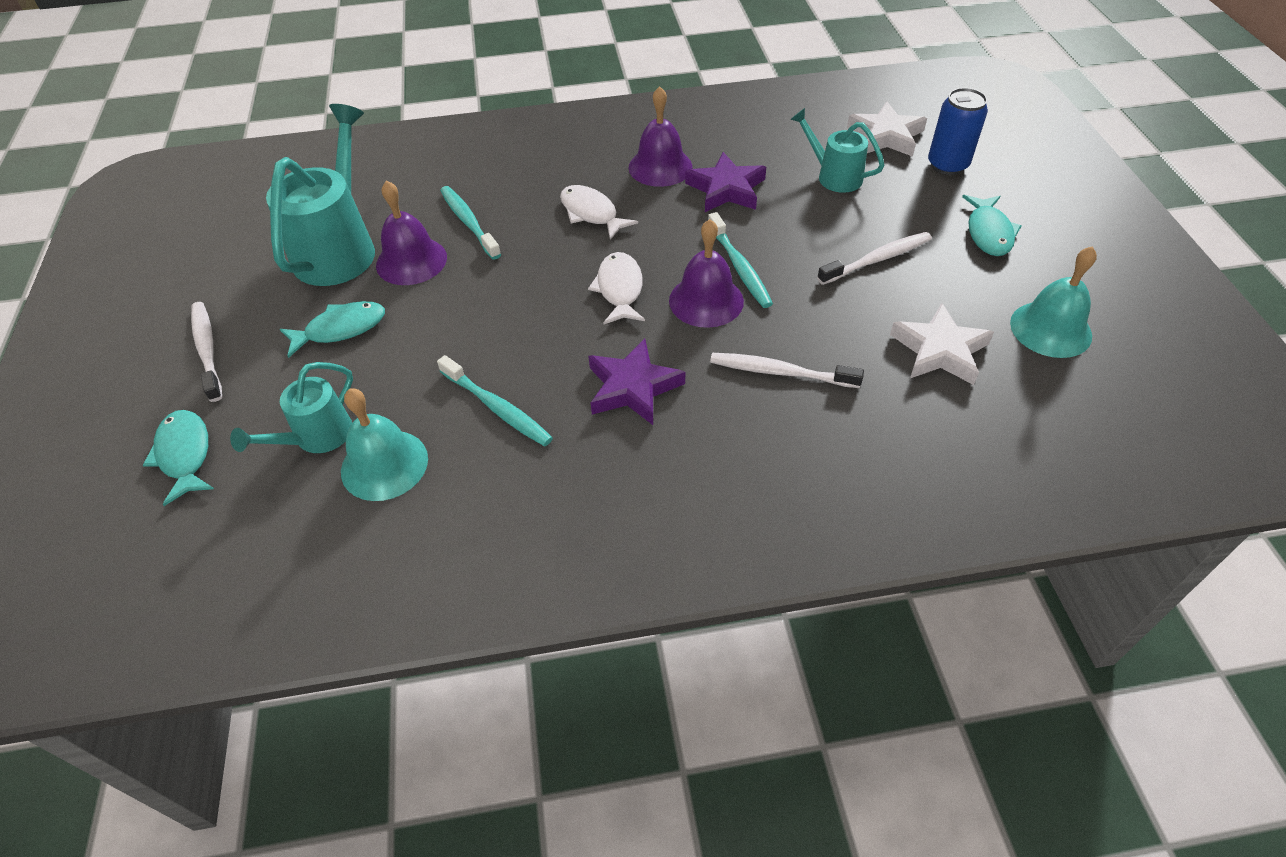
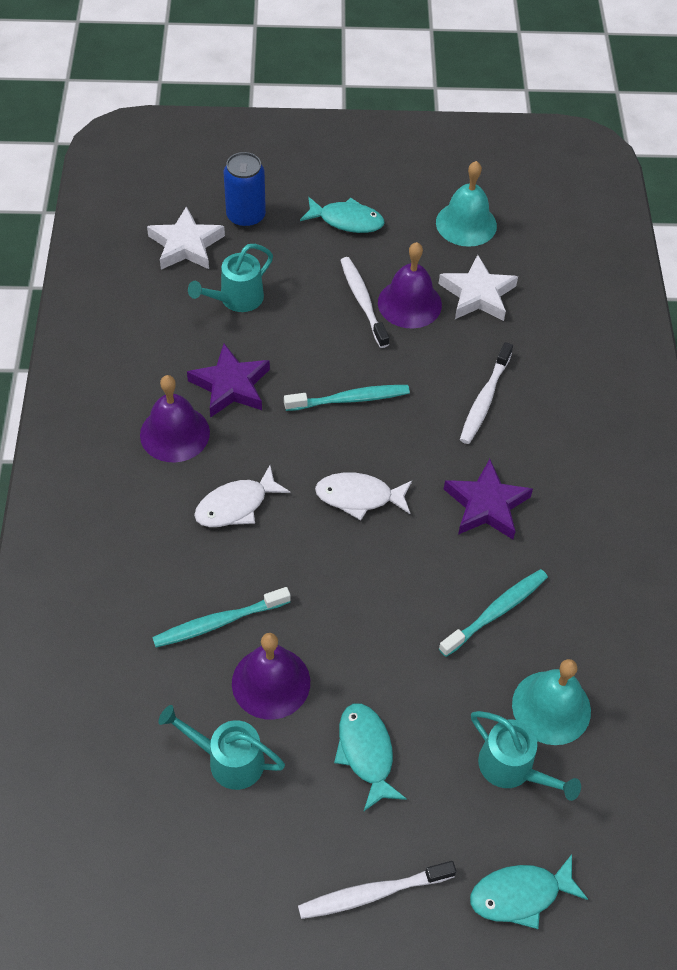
camera: 85 degrees left, 5 degrees up
(339, 247) = (228, 759): turquoise watering can -> turquoise watering can, size x0.57
(706, 300) = (389, 433): purple bell -> purple bell (409, 303)

